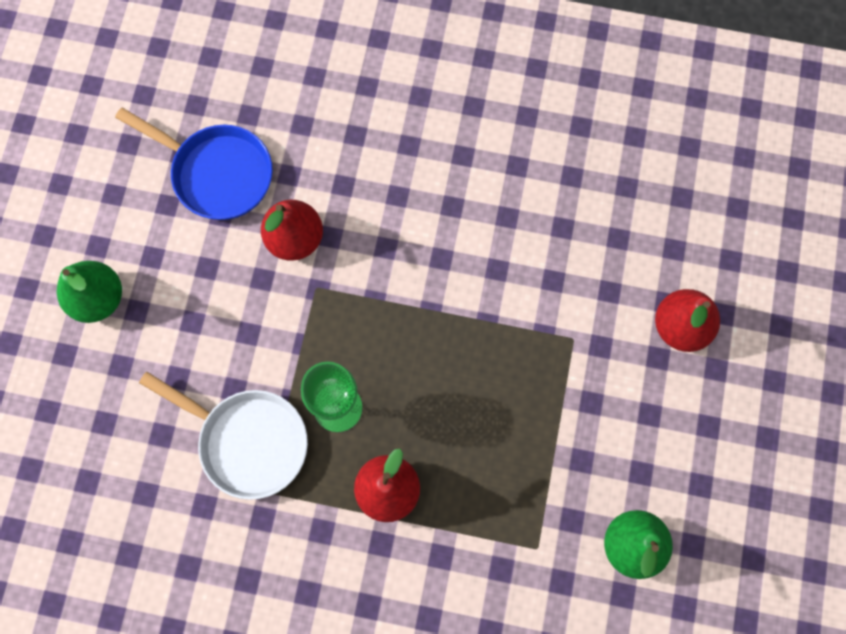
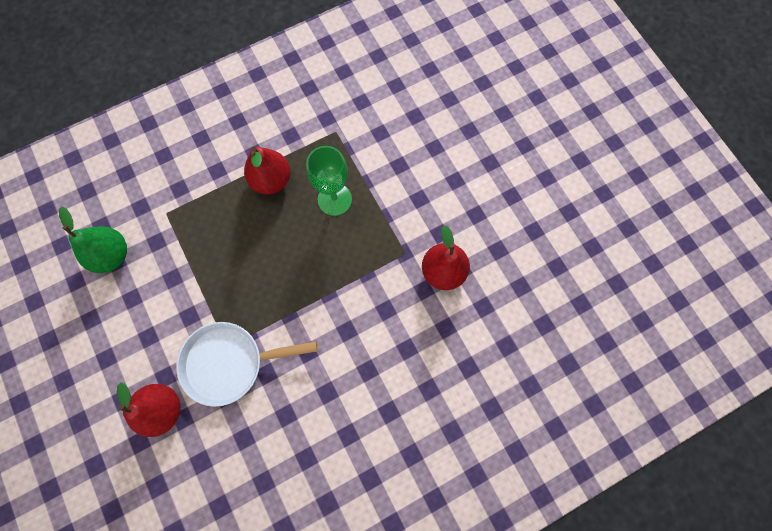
camera: 140 degrees right, 0 degrees up
(98, 299) = (516, 152): green pear -> none
(217, 173) = (525, 272): blue pan -> none
(248, 441) = (367, 146): white pan -> white pan (229, 363)

